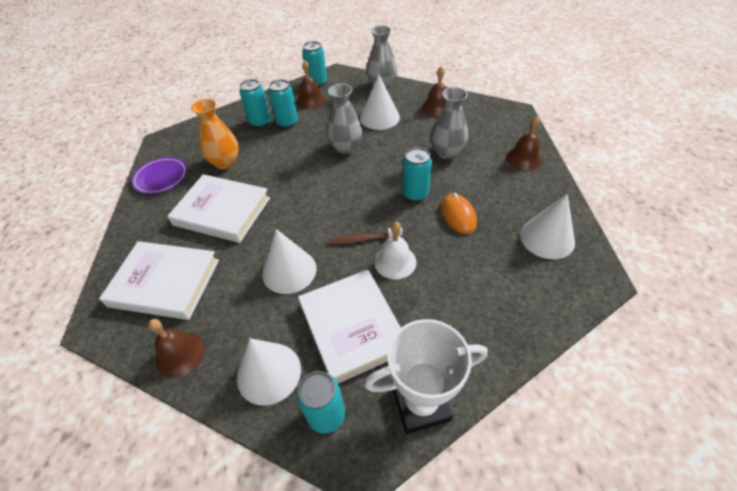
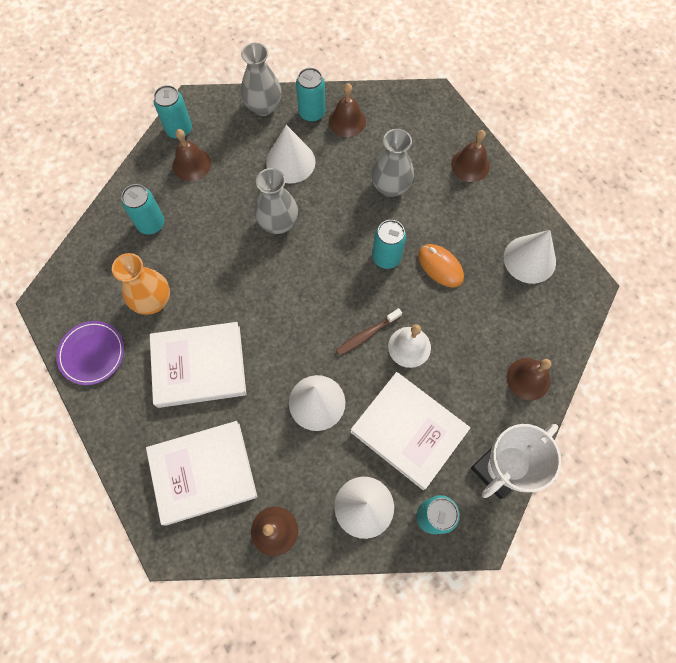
camera: 30 degrees left, 20 degrees up
(287, 122) = (185, 211): turquoise can -> turquoise can (312, 113)
(497, 333) = (528, 379): none -> brown bell

